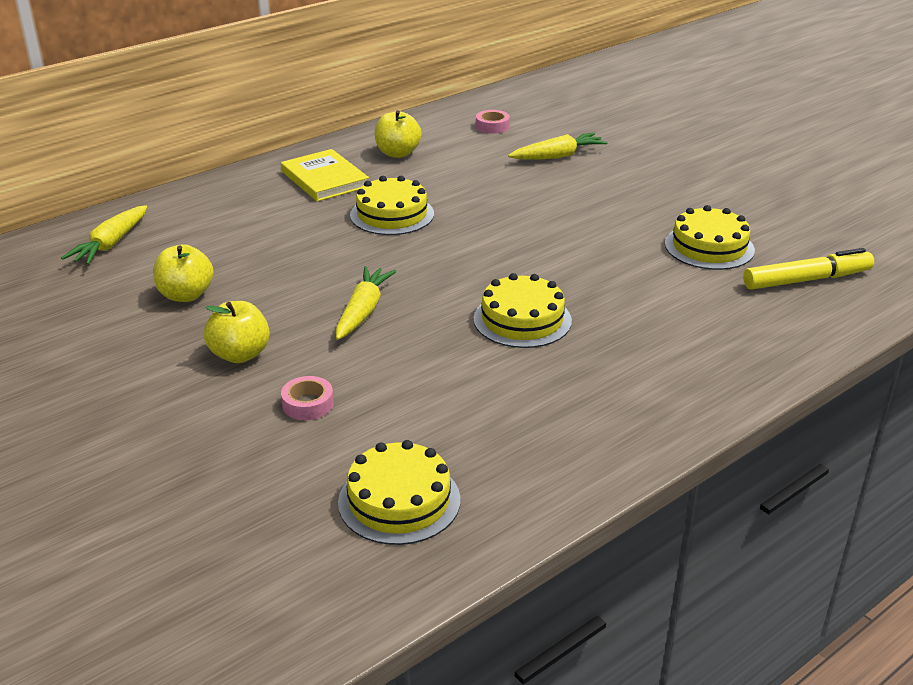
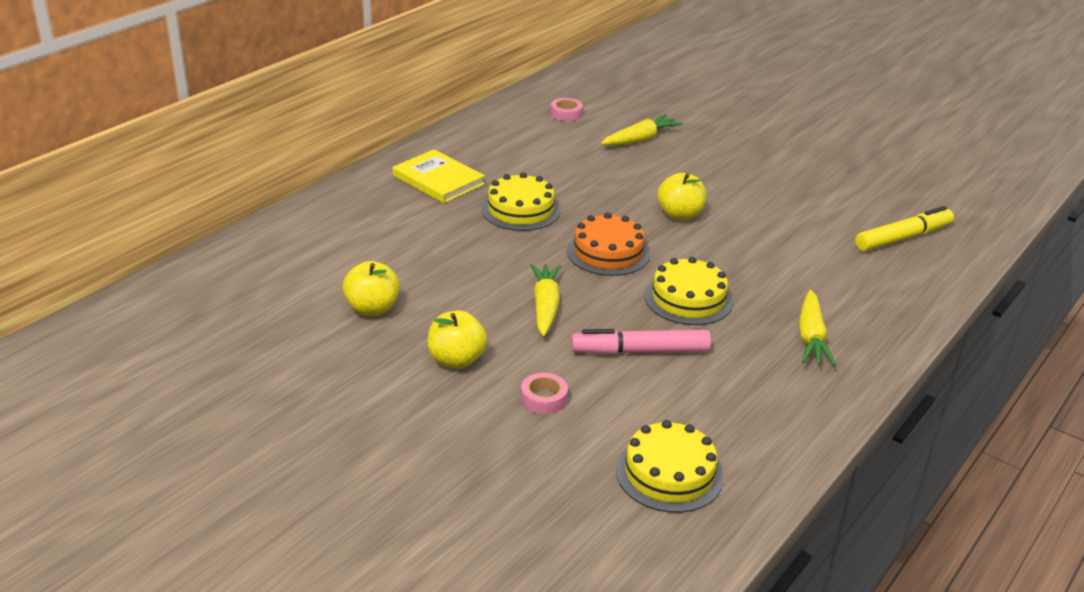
camera: 15 degrees left, 0 degrees up
(110, 244) = (268, 265): yellow carrot -> yellow carrot (811, 337)
(397, 153) = (493, 148): yellow apple -> yellow apple (679, 215)
(439, 368) = (640, 351): none -> pink marker
(460, 264) = (608, 252): none -> orange cake
(709, 247) = (811, 215): yellow cake -> none

